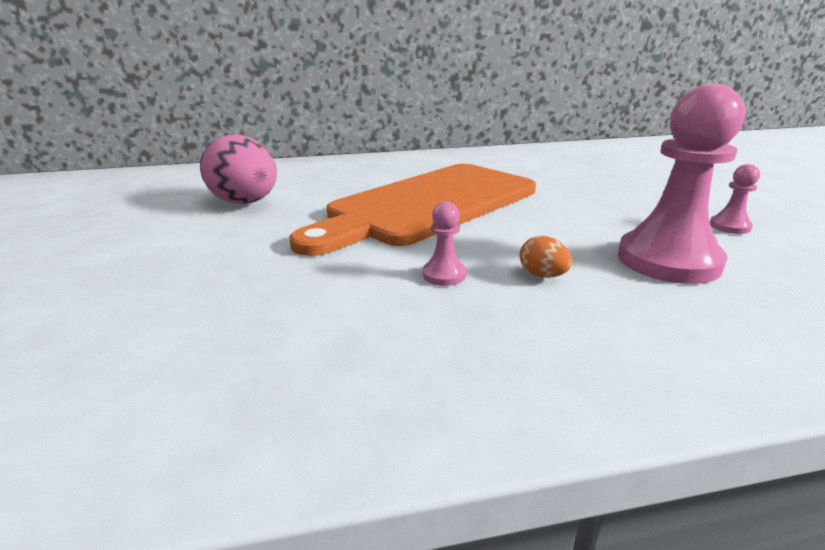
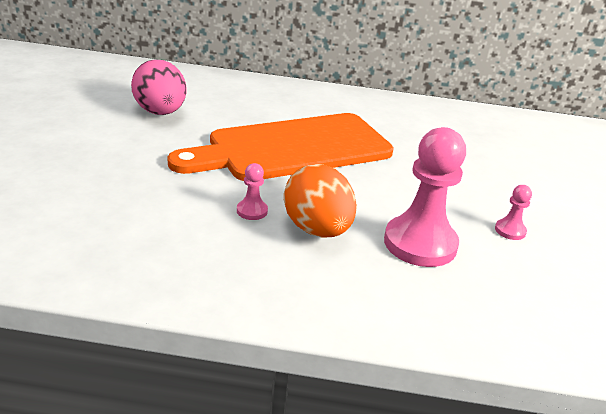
camera: 15 degrees right, 5 degrees up
(542, 275) = (317, 230): orange egg -> orange egg, size x2.29

